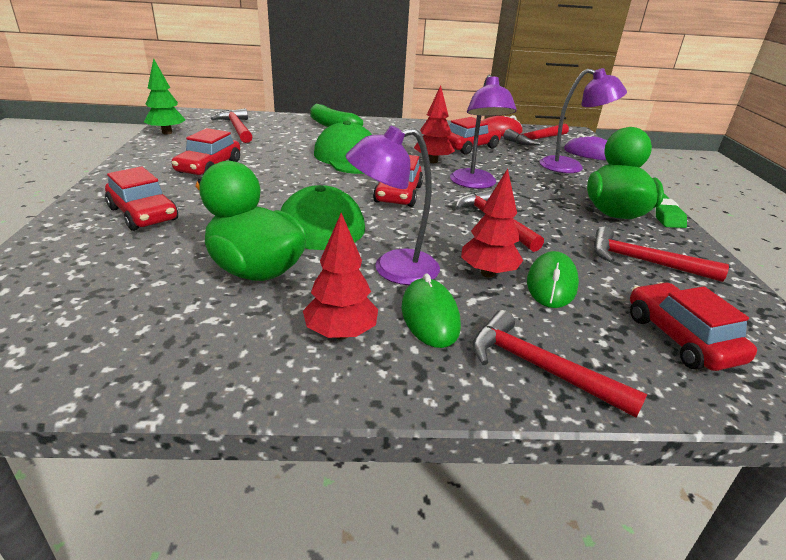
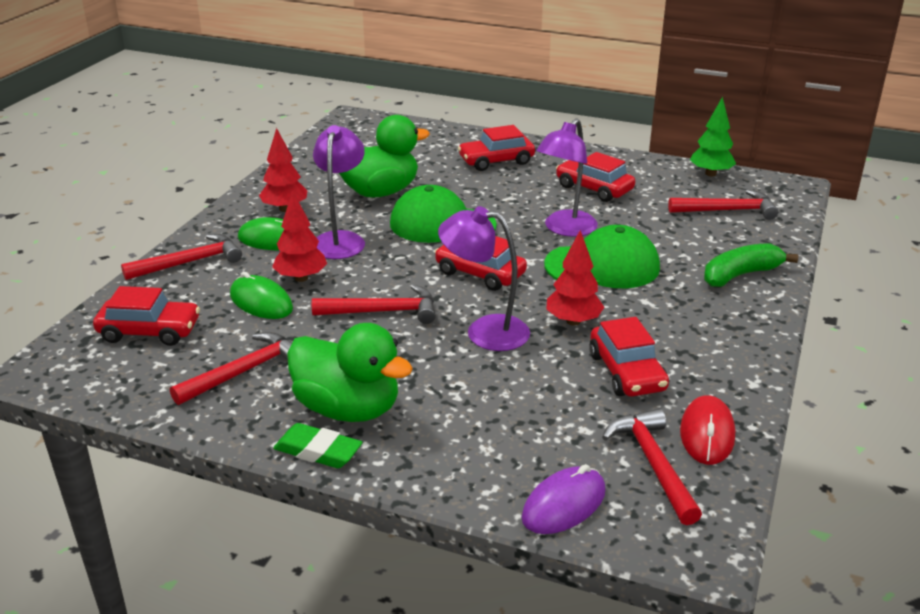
camera: 115 degrees right, 0 degrees up
(570, 167) = (510, 445): purple lamp -> purple lamp (565, 229)

